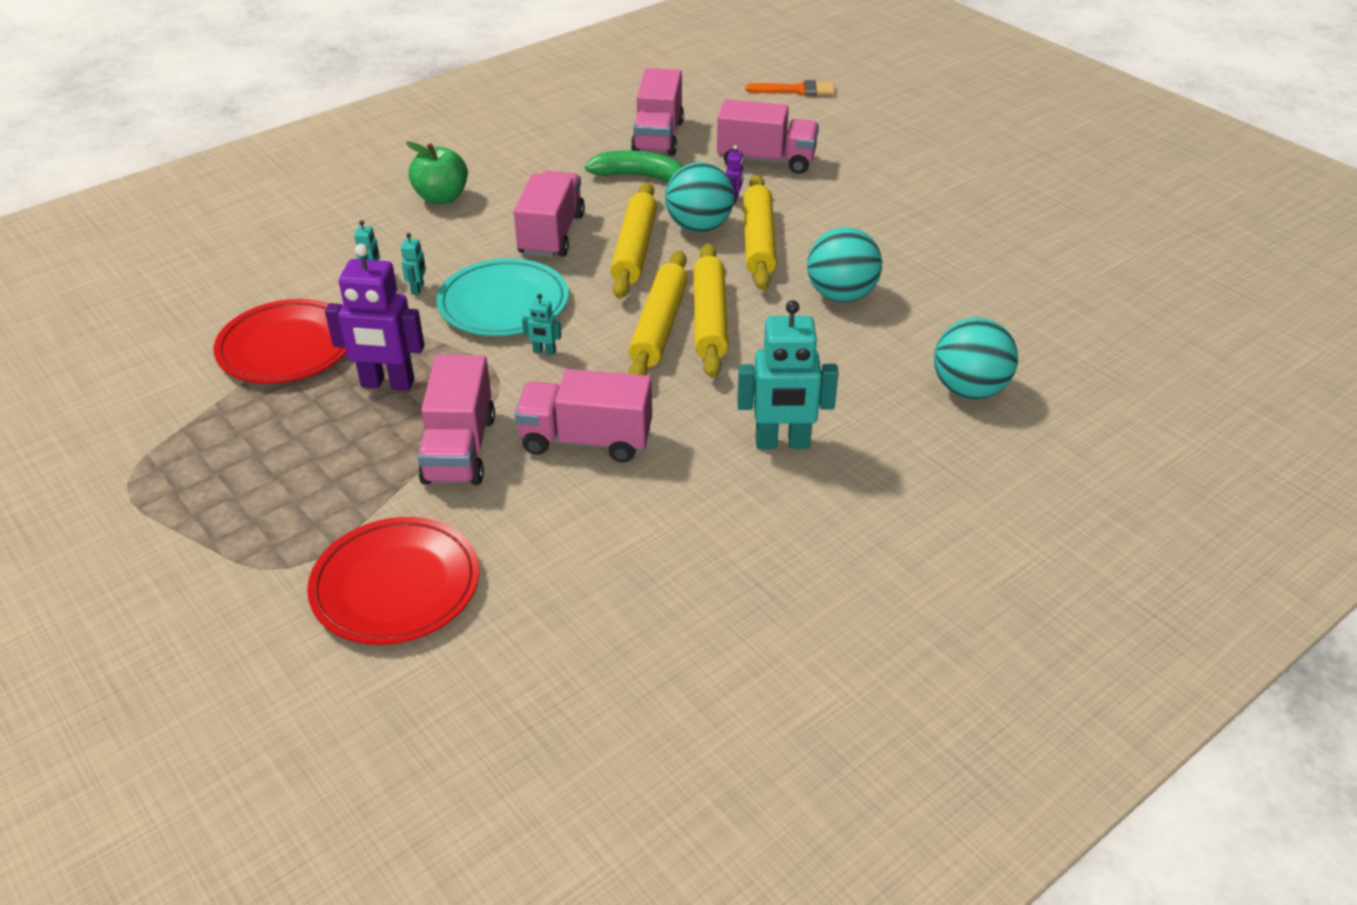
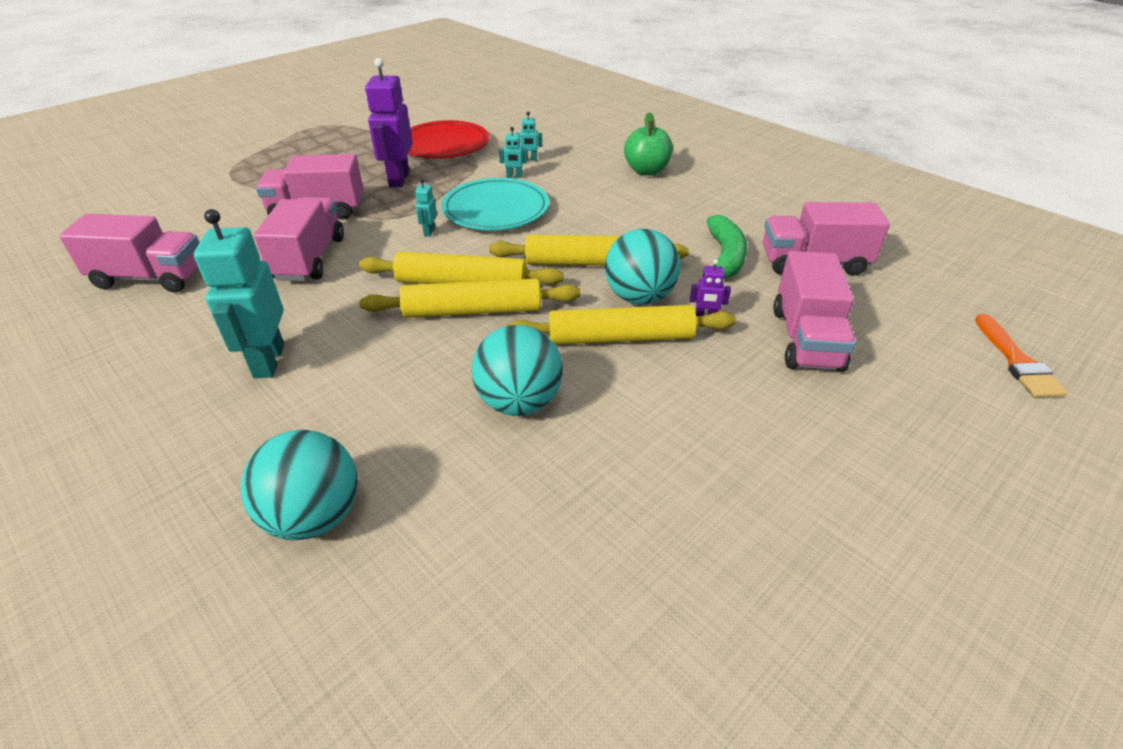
camera: 85 degrees right, 0 degrees up
(396, 586) = (191, 205): red plate -> none
(551, 235) = (603, 221): pink truck -> pink truck (150, 278)

